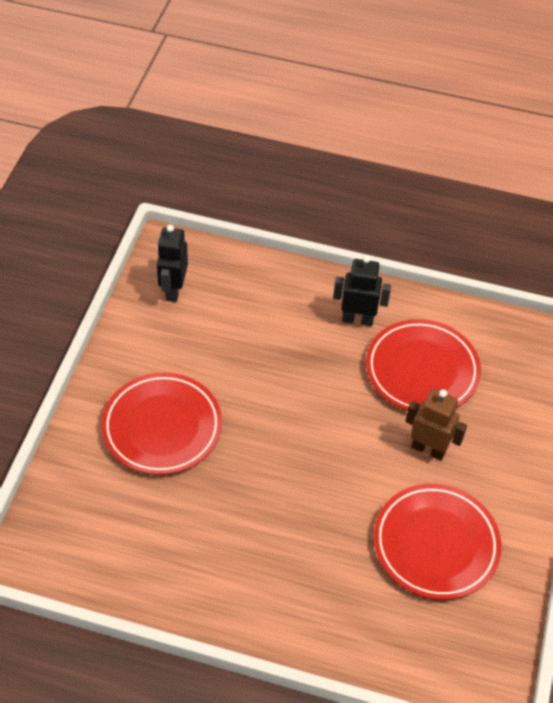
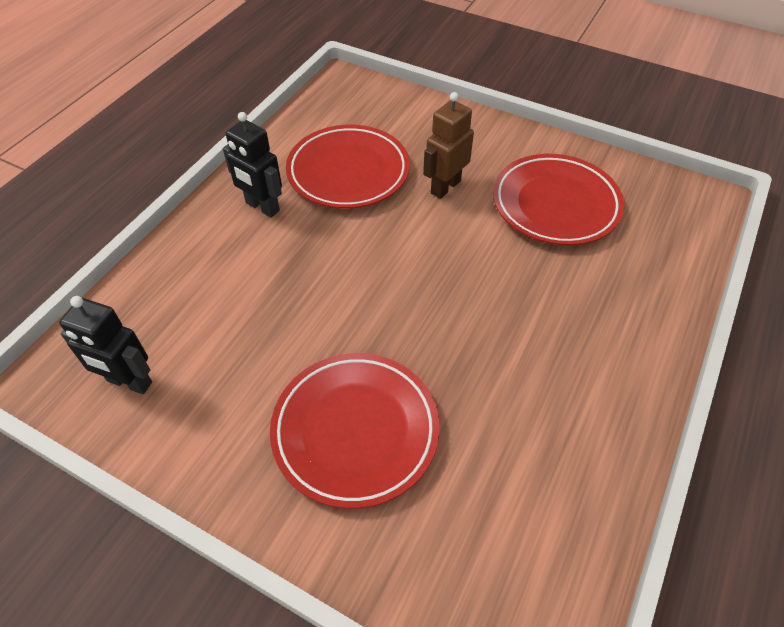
camera: 75 degrees left, 0 degrees up
(357, 319) = (262, 207): black robot -> black robot turned 75 degrees counterclockwise

